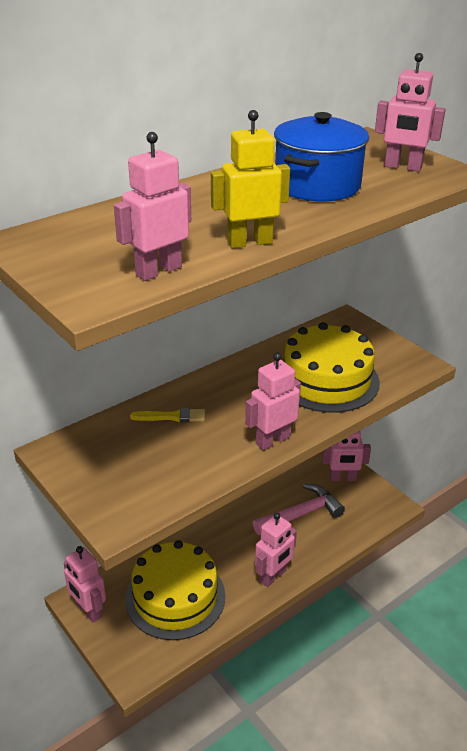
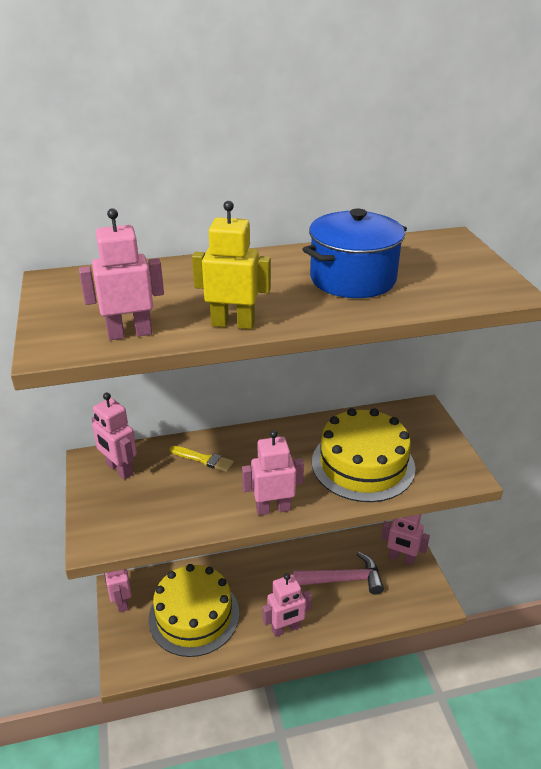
camera: 25 degrees right, 0 degrees up
(402, 167) = (457, 276): pink robot -> pink robot (119, 469)

